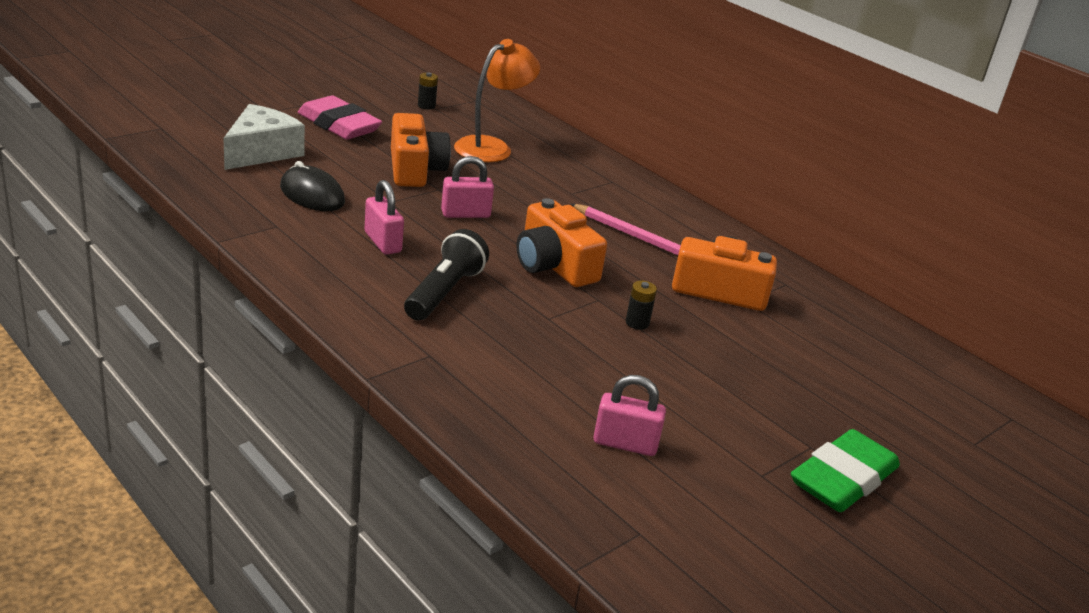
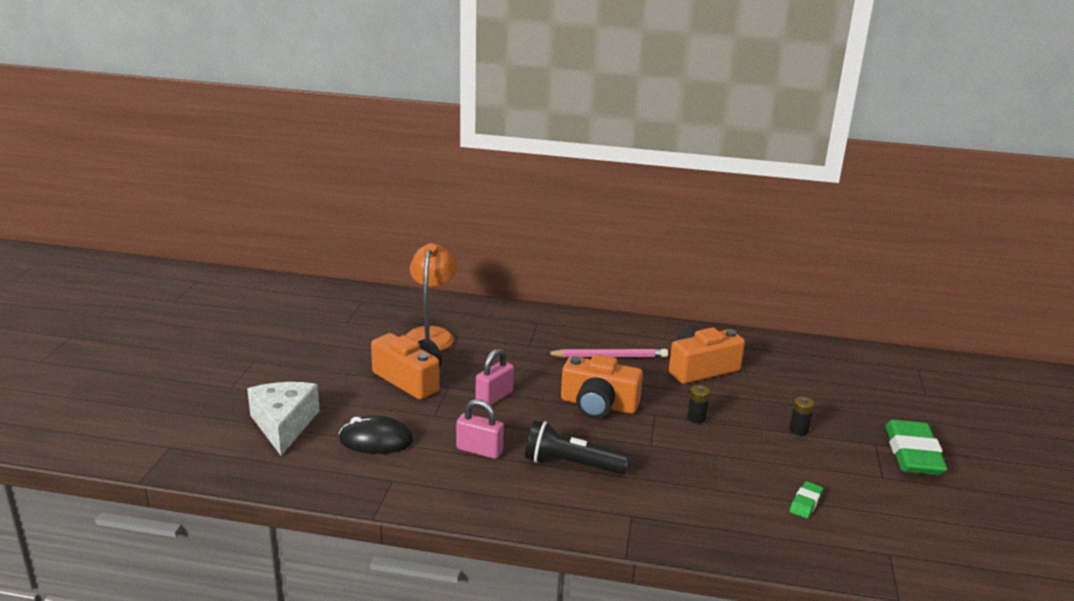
camera: 35 degrees left, 5 degrees down
(339, 125) = (303, 371): pink eraser -> none
(426, 106) = (338, 323): black battery -> black battery (799, 430)
(444, 292) = (571, 464): black flashlight -> black flashlight turned 60 degrees counterclockwise
(625, 444) = (805, 503): pink padlock -> green eraser

